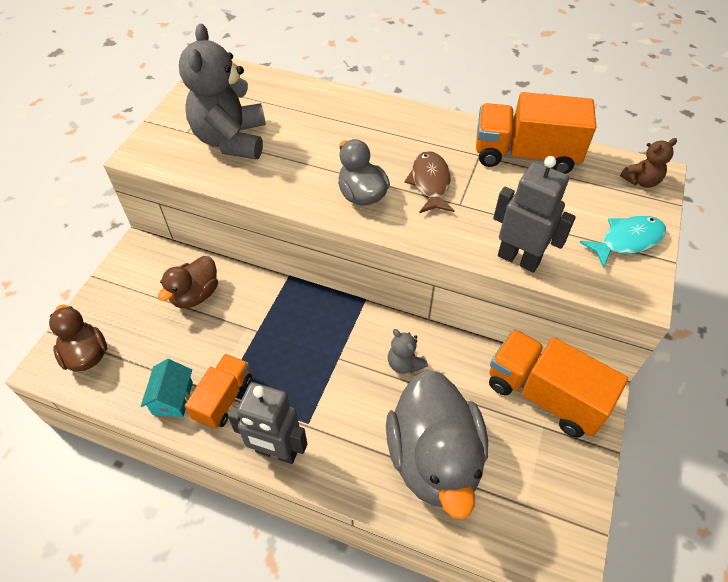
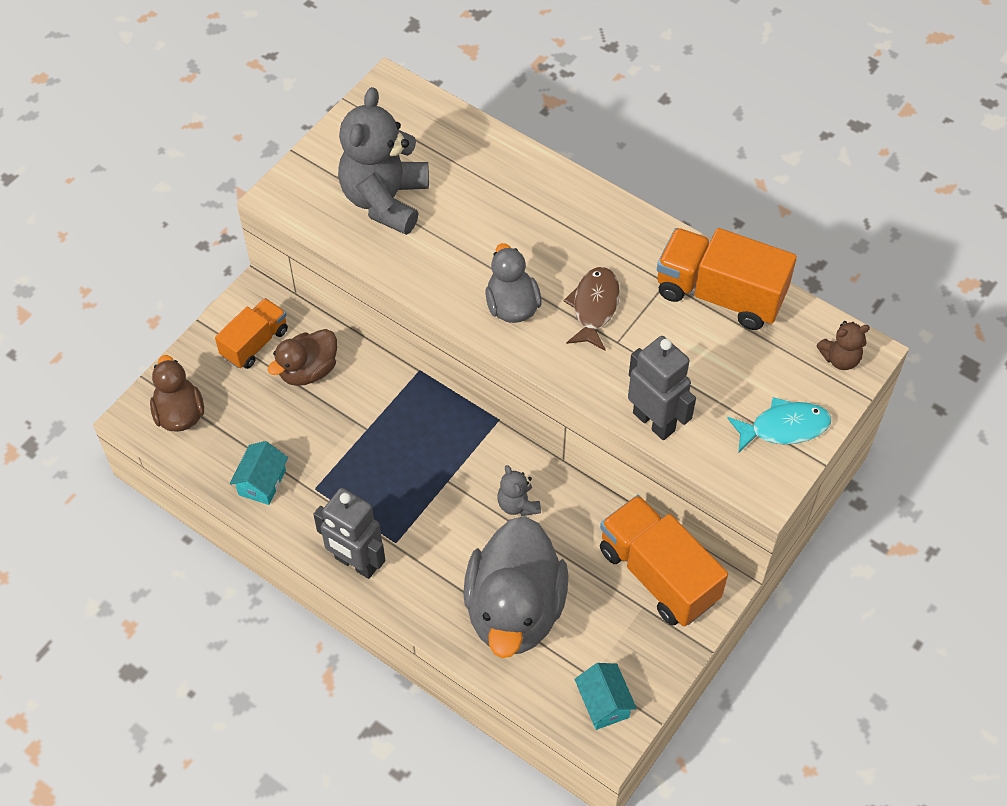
camera: 15 degrees right, 5 degrees up
(223, 398) = (314, 496): orange truck -> orange truck (255, 343)
(548, 530) = (604, 703): none -> turquoise house

